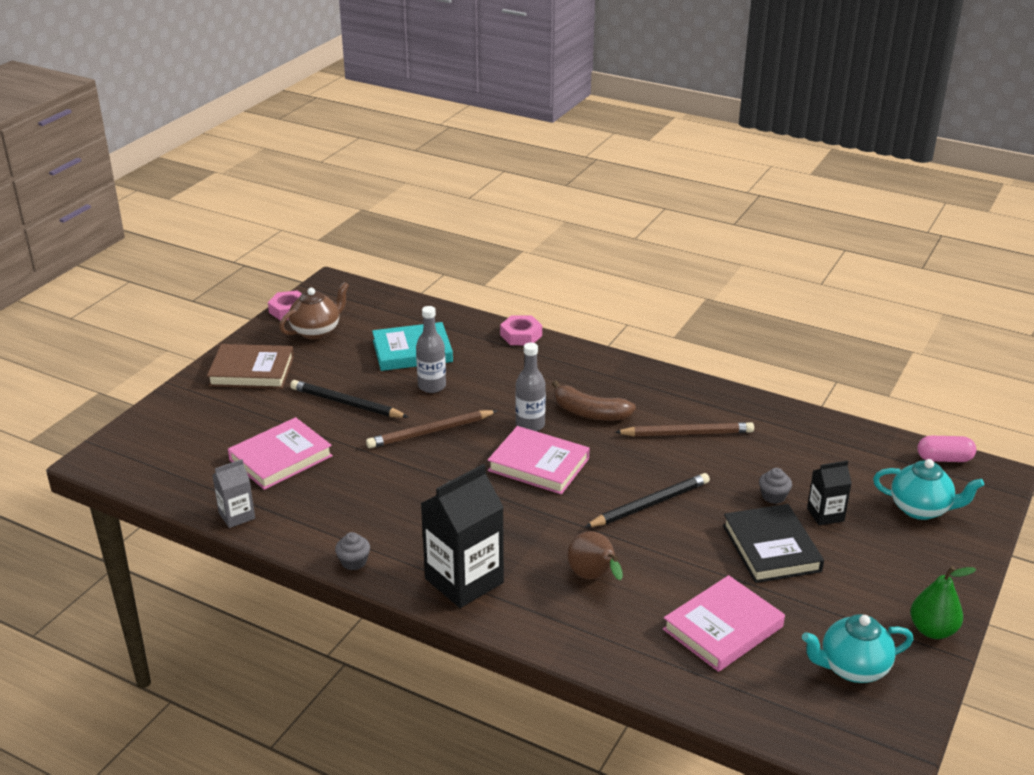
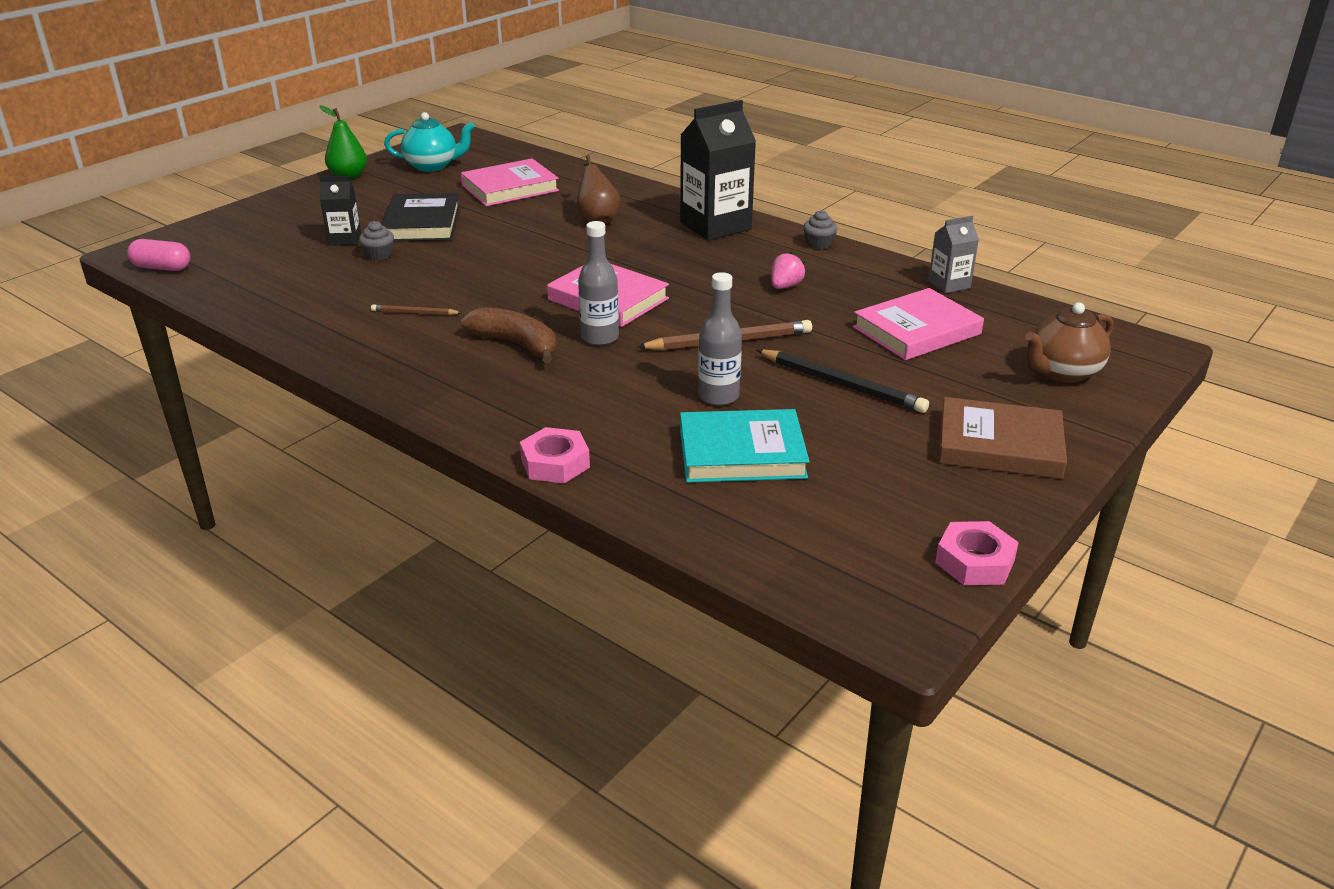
camera: 170 degrees left, 0 degrees up
(316, 331) = (910, 508): brown teapot -> brown teapot (1062, 372)
(387, 497) = (785, 286): none -> pink strawberry
(650, 504) = (509, 259): black pencil -> none
(687, 433) = (415, 313): brown pencil -> brown pencil, size x0.54
(921, 509) = (249, 236): turquoise teapot -> none

